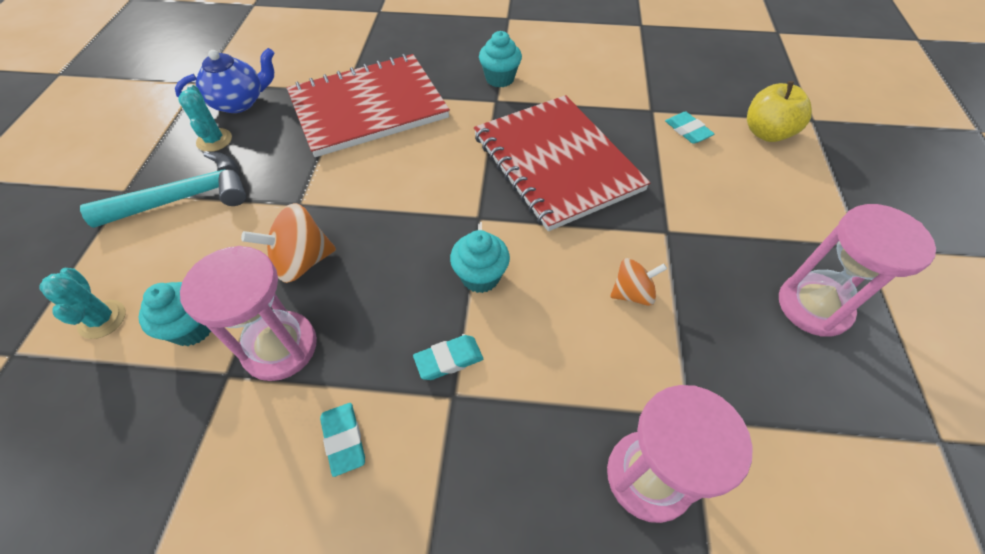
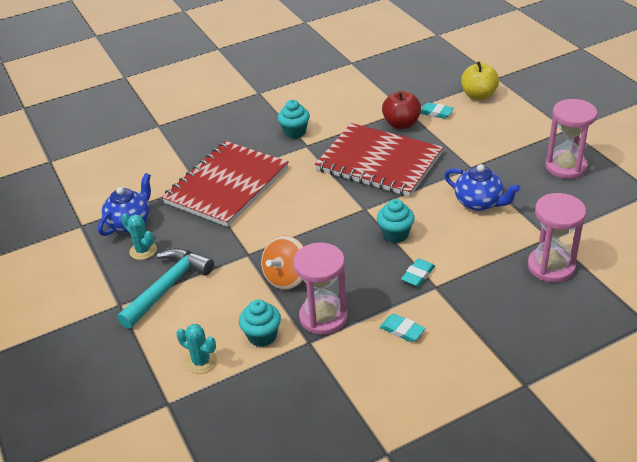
camera: 30 degrees left, 15 degrees down
(630, 125) = (401, 124): none -> red apple
(632, 293) = (479, 203): orange spinning top -> blue teapot

